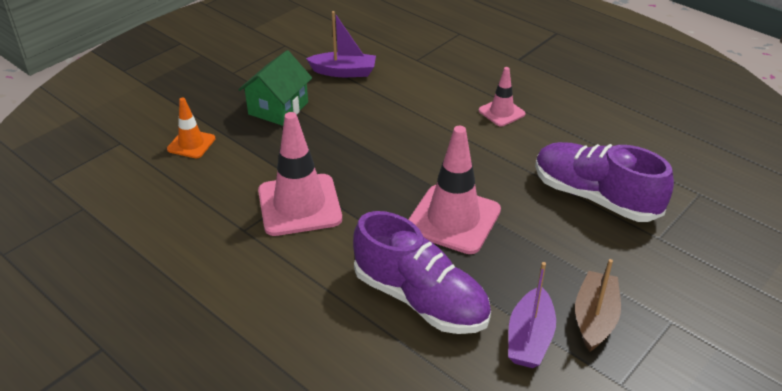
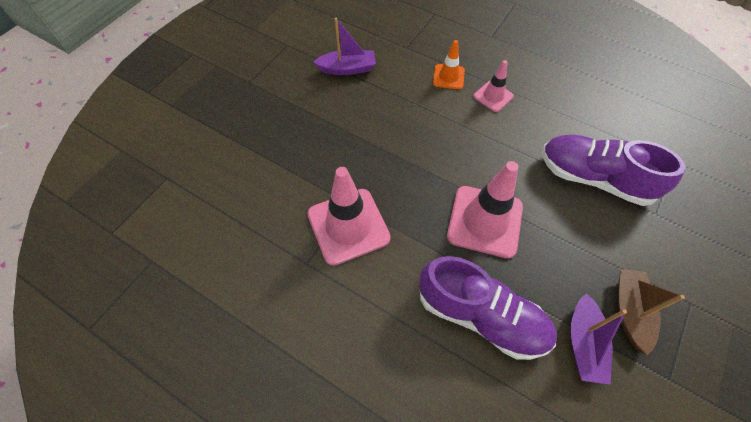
camera: 10 degrees left, 20 degrees up
(191, 144) = (232, 170): orange traffic cone -> orange traffic cone (448, 77)
(278, 108) = (300, 118): green house -> none

